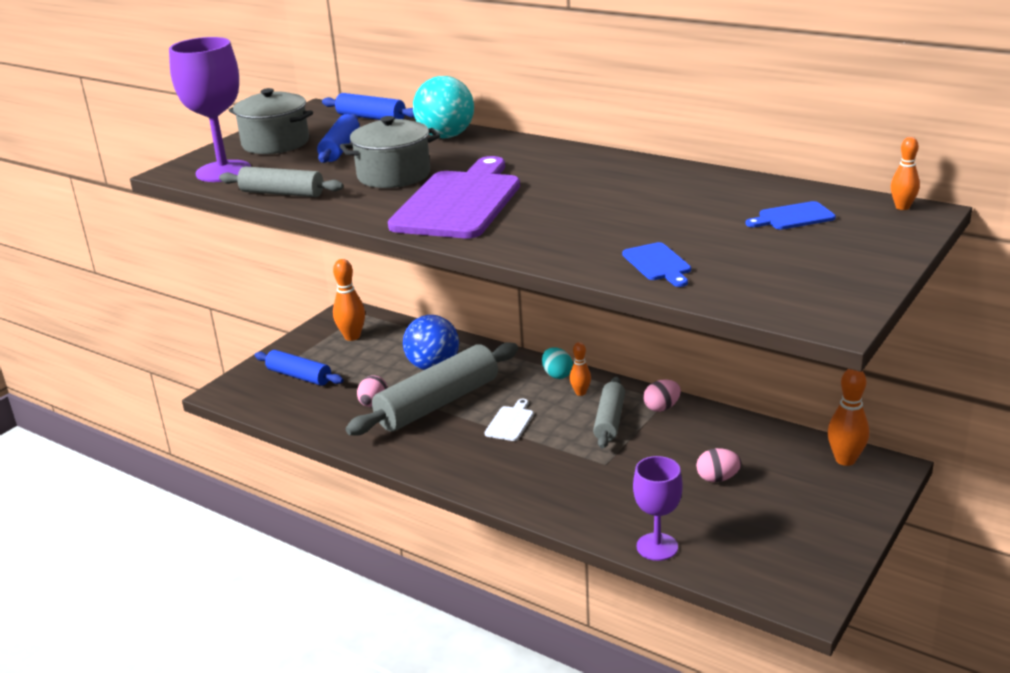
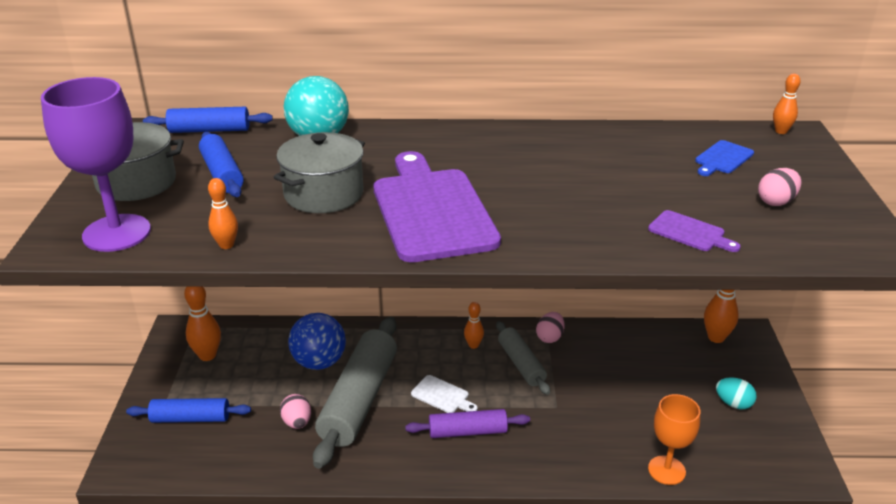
camera: 35 degrees left, 5 degrees up
(282, 193) = (226, 245): grey rolling pin -> orange bowling pin
(504, 455) = (467, 431): none -> purple rolling pin
(510, 422) = (442, 396): white cutting board -> white cutting board turned 135 degrees clockwise
(557, 375) = (438, 334): turquoise egg -> turquoise egg (733, 403)
(657, 264) = (689, 232): blue cutting board -> purple cutting board
(657, 547) = (666, 470): purple goblet -> orange goblet
(717, 478) = (649, 388): pink egg -> pink egg (776, 202)

